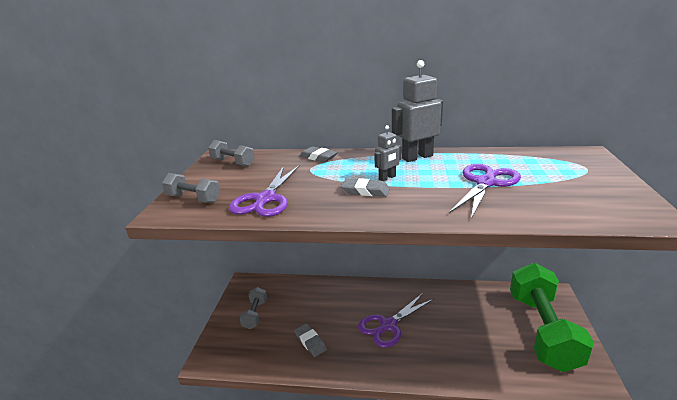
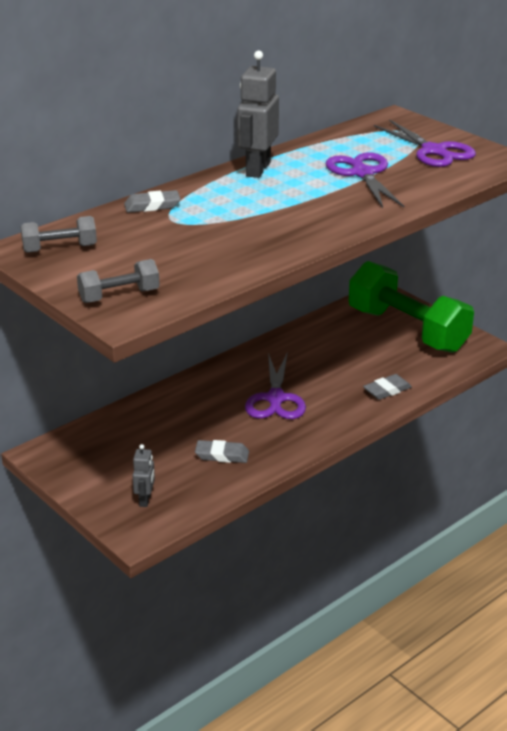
camera: 50 degrees left, 5 degrees up
(255, 314) = (116, 471): grey dumbbell -> none
(265, 199) = (200, 264): purple scissors -> purple scissors (434, 151)
(365, 191) = (277, 219): grey eraser -> grey eraser (387, 390)
(387, 178) = (271, 200): grey robot -> grey robot (145, 500)

